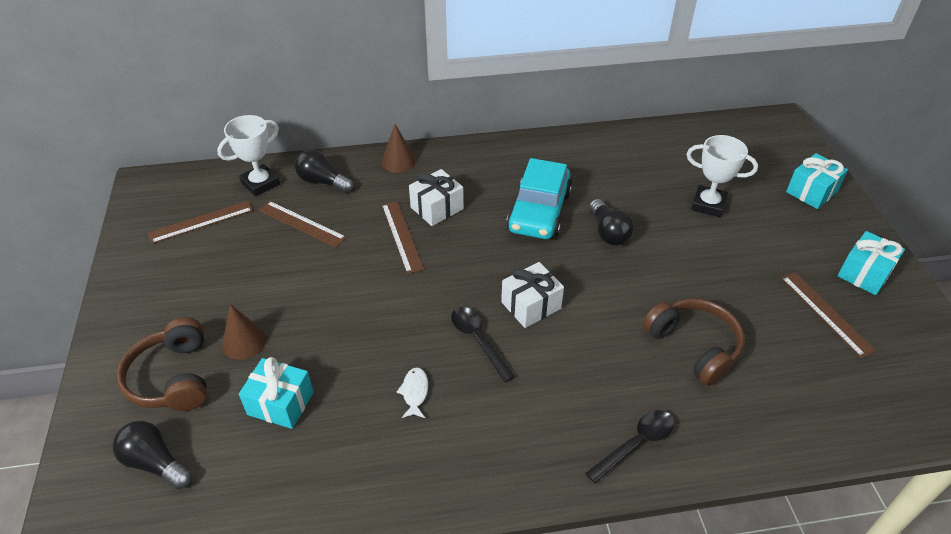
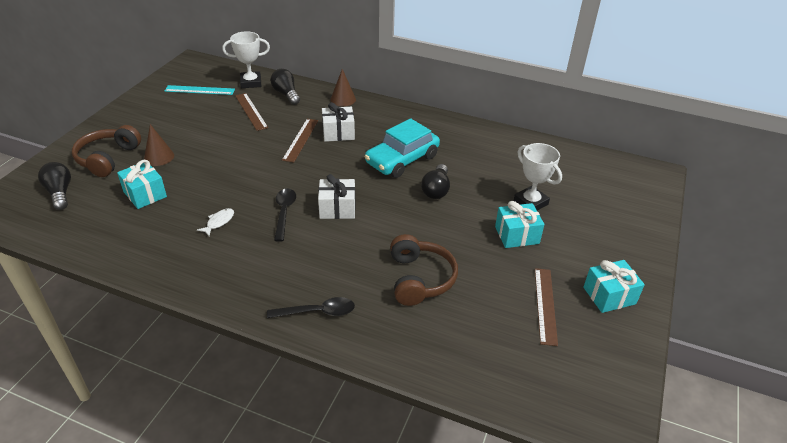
camera: 30 degrees right, 5 degrees down
(201, 222) = (200, 90): brown ruler -> turquoise ruler
(811, 192) = (627, 227): turquoise gift -> turquoise gift (517, 235)

